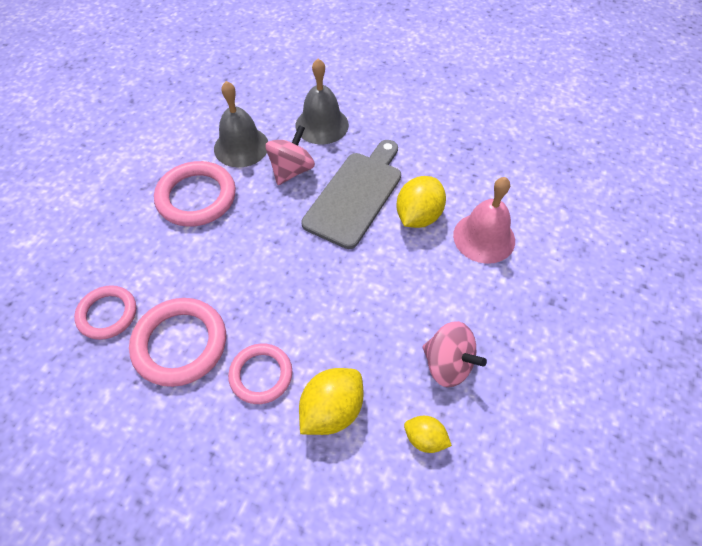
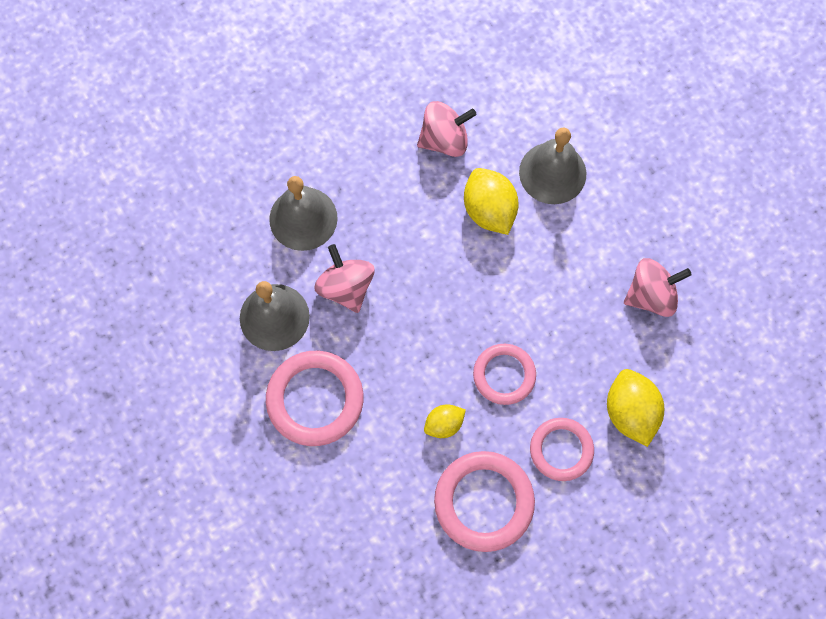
camera: 55 degrees left, 15 degrees up
(107, 314) = (406, 552): pink ring -> pink ring (504, 375)
(355, 195) = (423, 248): grey cutting board -> none
(425, 439) = (699, 358): yellow lemon -> yellow lemon (444, 424)
(445, 164) = (444, 140): none -> pink spinning top
(484, 237) = (552, 173): pink bell -> grey bell

